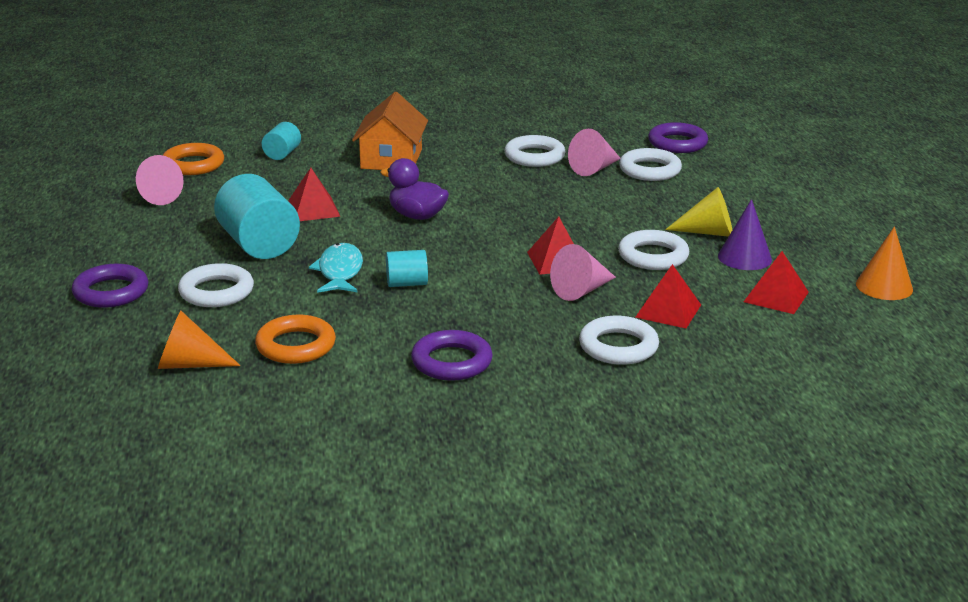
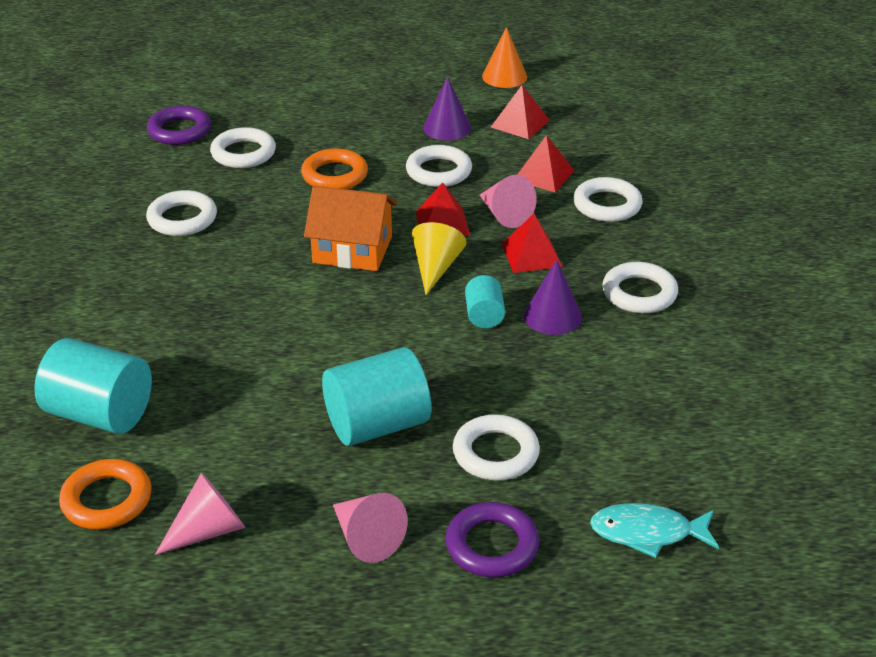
camera: 85 degrees left, 10 degrees up
(189, 364) = (658, 464): orange cone -> none
(282, 154) = (100, 414): turquoise cylinder -> turquoise cylinder, size x1.92
(296, 346) = (615, 389): orange ring -> orange ring (334, 175)
(313, 209) = (286, 383): red pyramid -> red pyramid (531, 255)
(340, 272) = (453, 361): turquoise fish -> turquoise fish (647, 533)
(391, 159) = (152, 321): orange house -> orange house (352, 249)
(408, 316) = (552, 316): none -> purple cone
(417, 216) = (322, 305): purple duck -> none
(451, 362) = (639, 293): purple ring -> white ring
(594, 169) = (229, 184): pink cone -> pink cone (366, 538)
(708, 232) = (394, 139): yellow cone -> yellow cone (435, 267)

